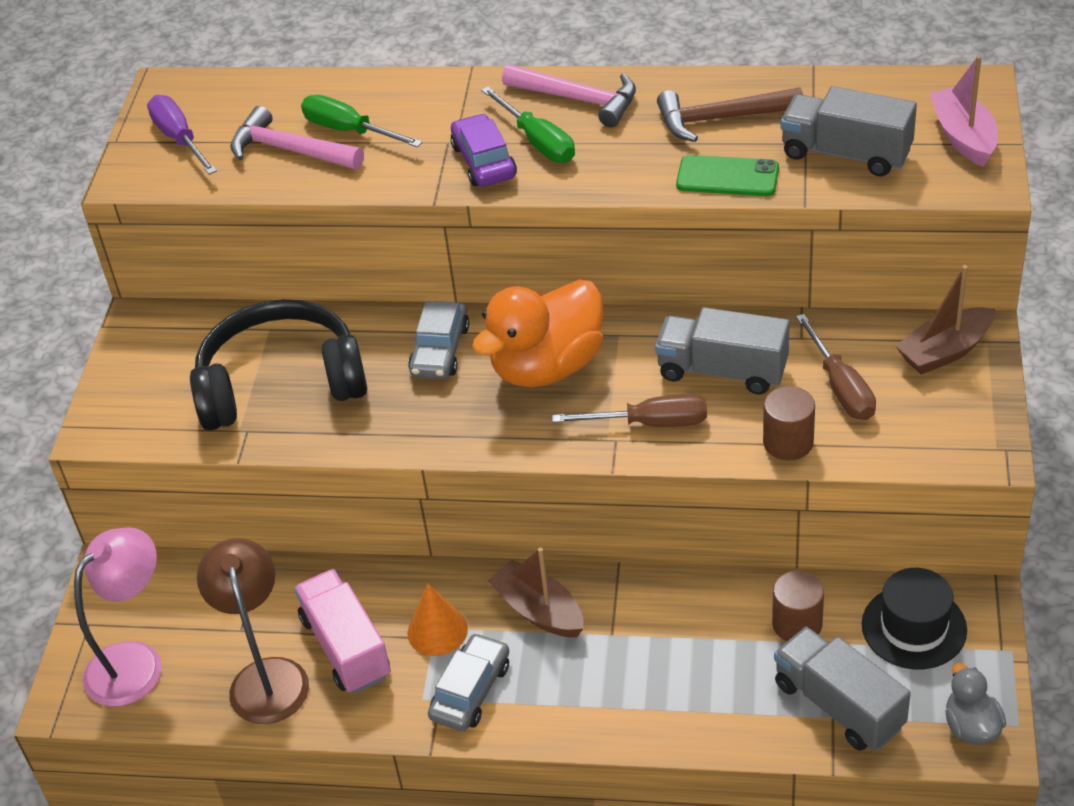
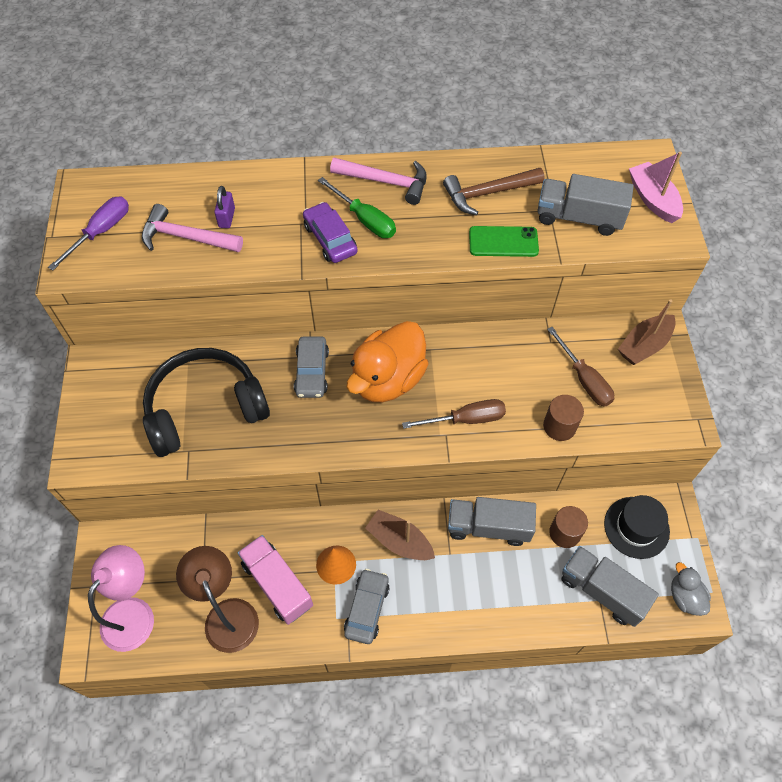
camera: 15 degrees left, 15 degrees up
(179, 139) = (101, 232): purple screwdriver -> purple screwdriver turned 75 degrees clockwise
(349, 131) = (227, 218): green screwdriver -> purple padlock
(722, 371) = (505, 373): grey truck -> grey truck (488, 527)

